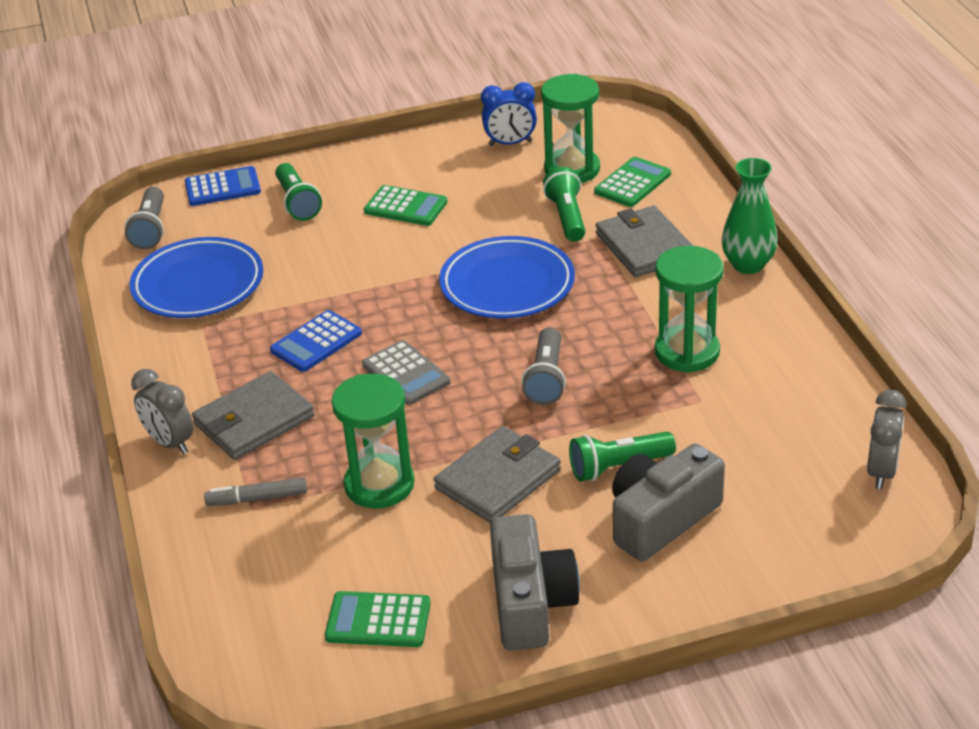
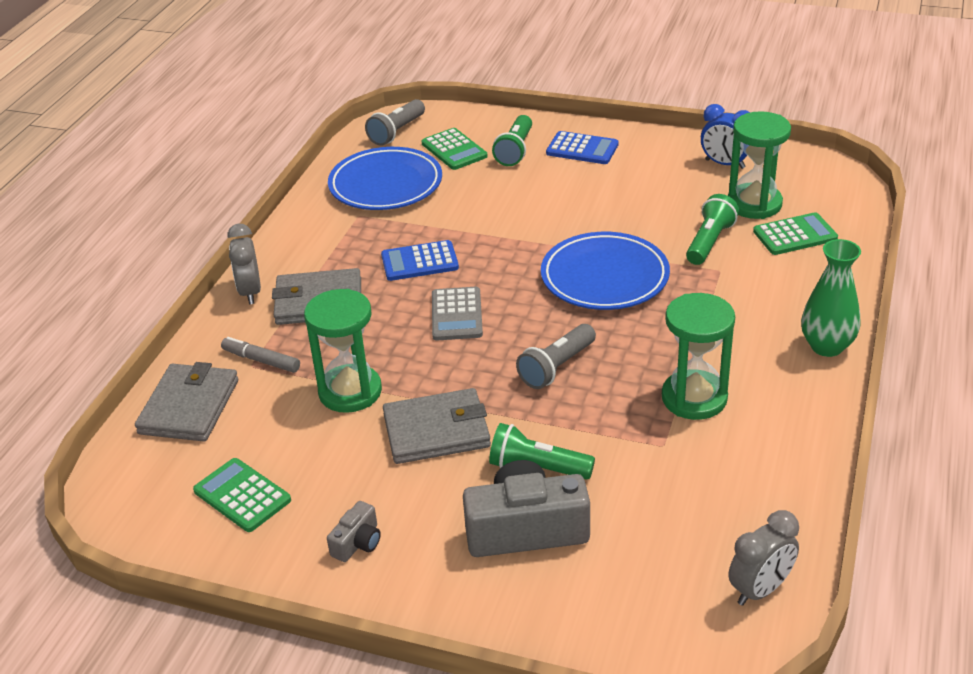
camera: 35 degrees right, 0 degrees up
(222, 187) = (475, 120): blue calculator -> blue calculator (582, 149)
(405, 207) = (590, 184): green calculator -> green calculator (454, 150)
(530, 602) = (358, 542): grey camera -> grey camera, size x0.48
(644, 246) = (750, 292): grey wallet -> grey wallet (189, 406)

